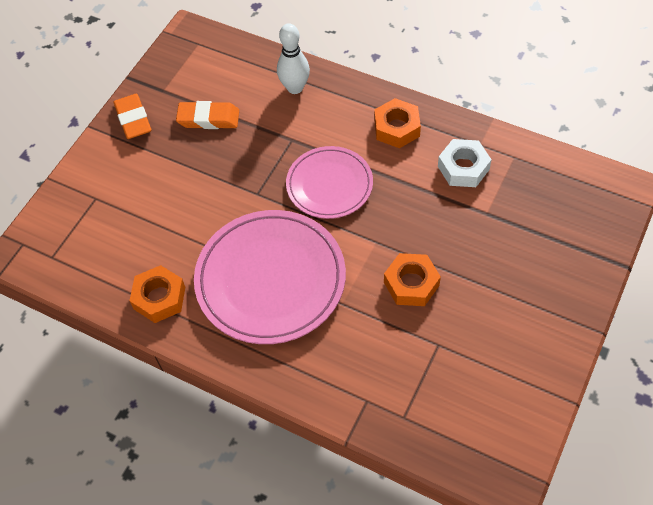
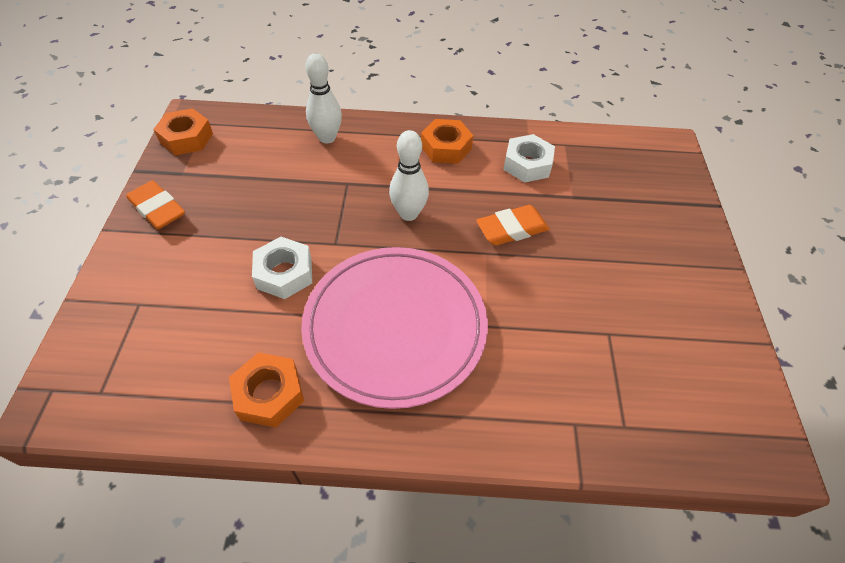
camera: 30 degrees left, 5 degrees down
(207, 207) = (284, 273): none -> white nut
(208, 118) = (247, 186): orange eraser -> orange eraser (512, 229)
(329, 185) = (408, 214): pink plate -> white bowling pin
(411, 284) = (545, 282): orange nut -> orange nut (186, 138)

